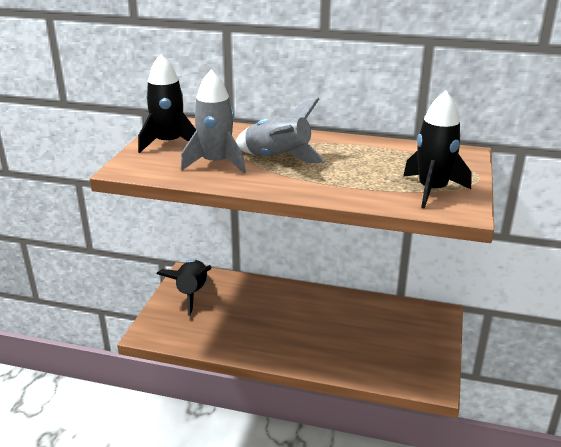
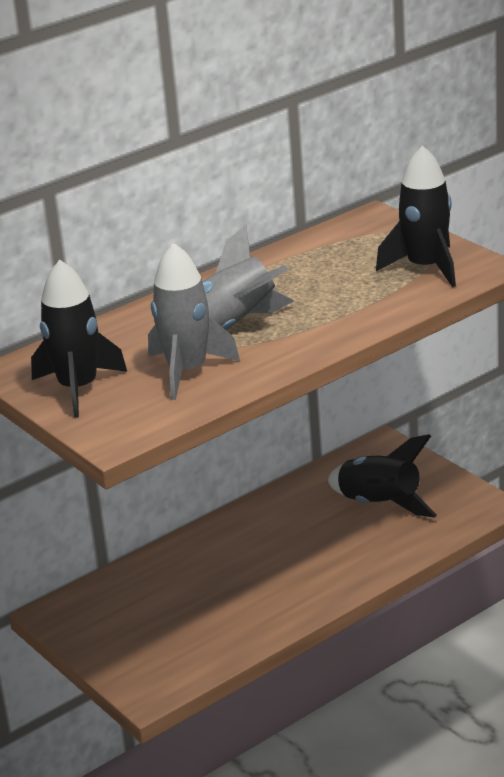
camera: 50 degrees left, 0 degrees up
(191, 294) = (108, 623): black rocket -> black rocket (380, 505)

